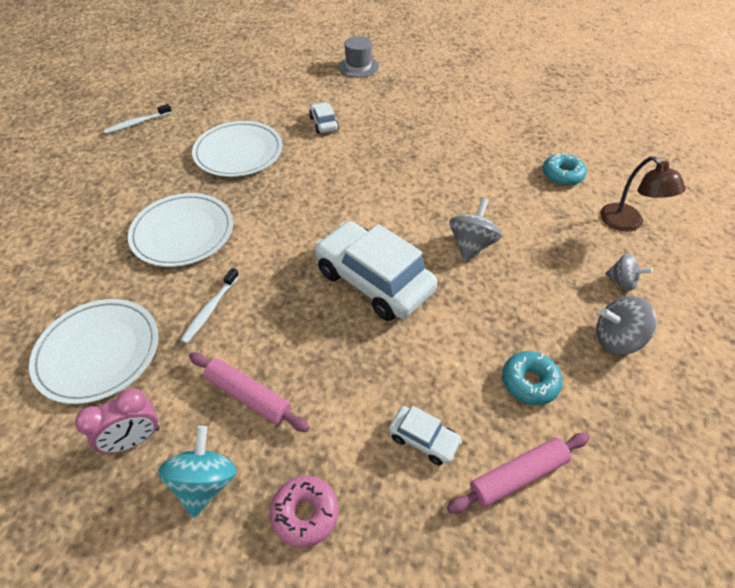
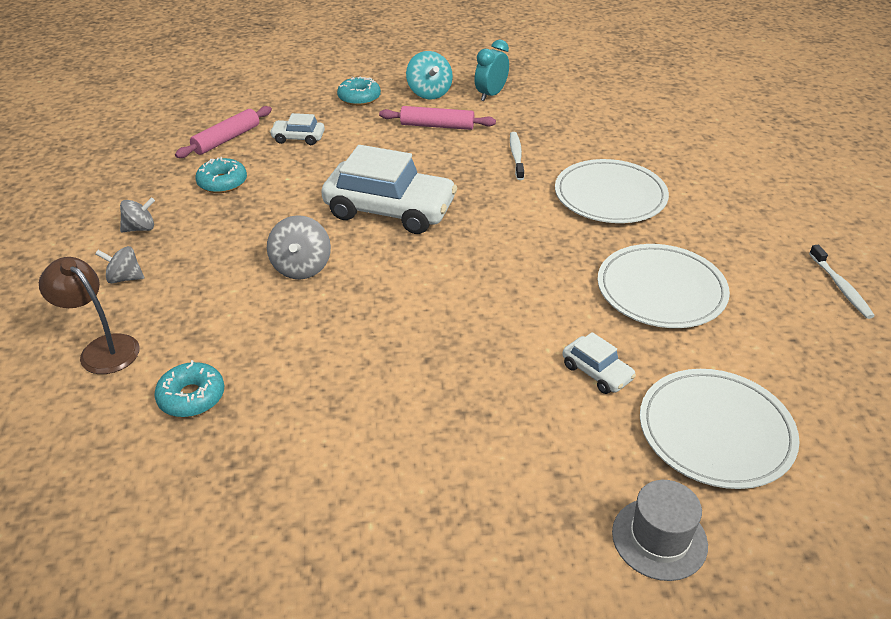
camera: 155 degrees right, 10 degrees down
(98, 352) = (569, 117): white plate -> white plate (716, 431)
(135, 440) = (491, 95): pink clock -> turquoise clock
(137, 123) = (840, 287): white toothbrush -> white toothbrush turned 135 degrees clockwise
(305, 513) = (359, 98): pink donut -> turquoise donut
(616, 339) = (140, 228): grey spinning top -> grey spinning top, size x0.66

